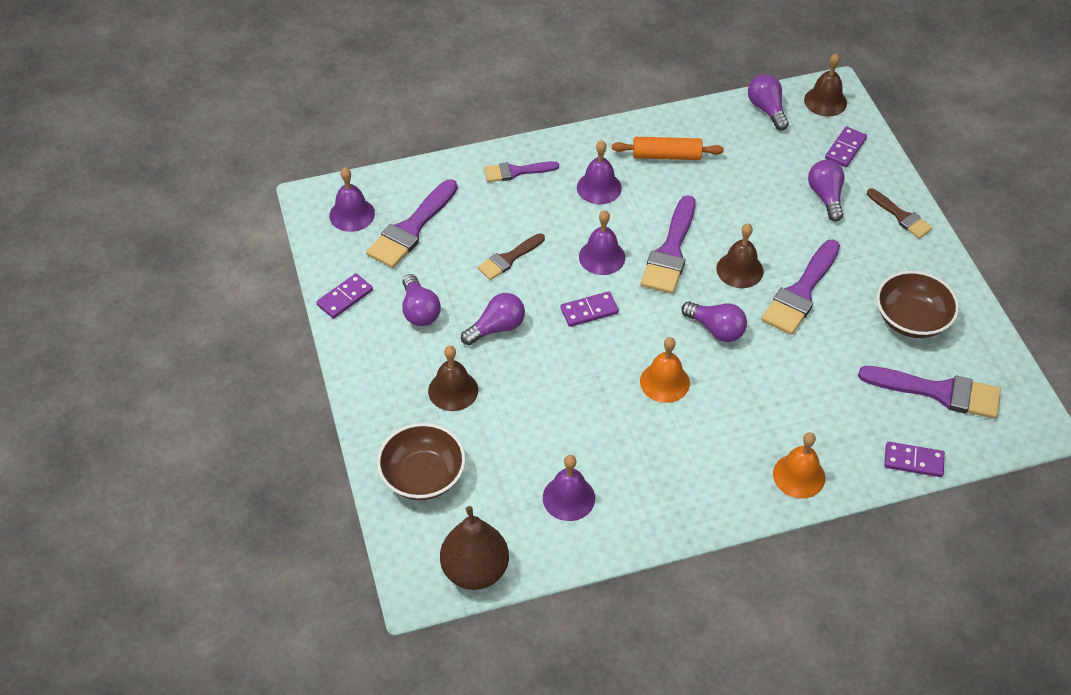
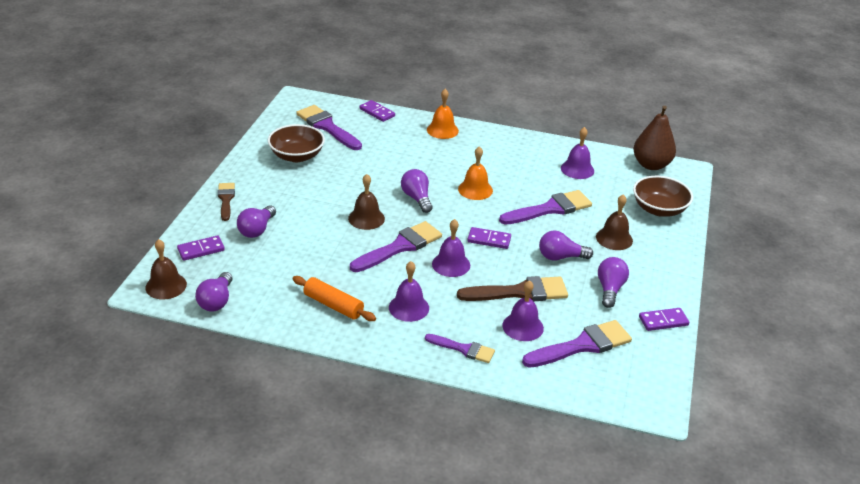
camera: 150 degrees left, 15 degrees down
(352, 214) = (627, 379): purple bell -> purple bell (523, 326)
(509, 258) = (519, 292): brown brush -> brown brush, size x1.65
(801, 292) = (343, 192): purple brush -> purple brush (550, 209)

